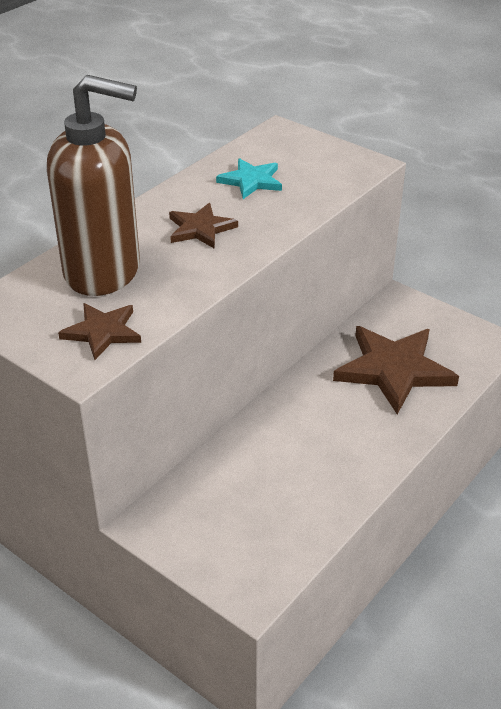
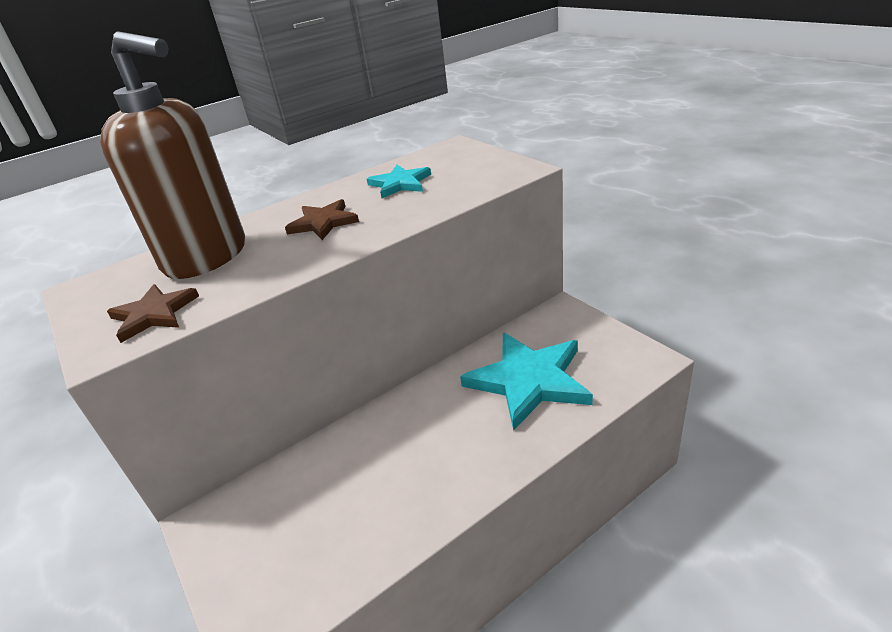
camera: 20 degrees right, 5 degrees down
(393, 370) = (529, 380): brown star -> turquoise star

